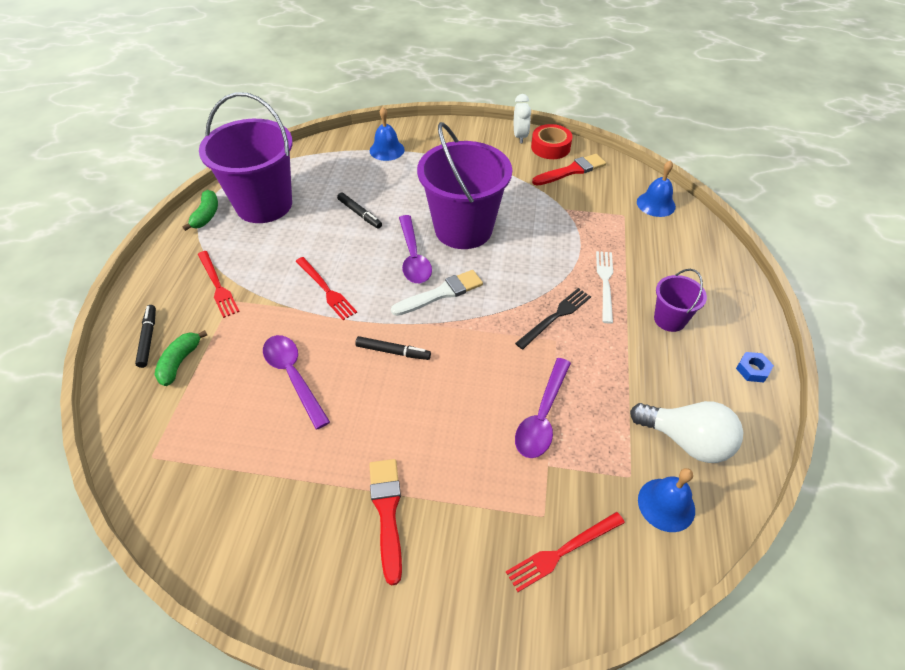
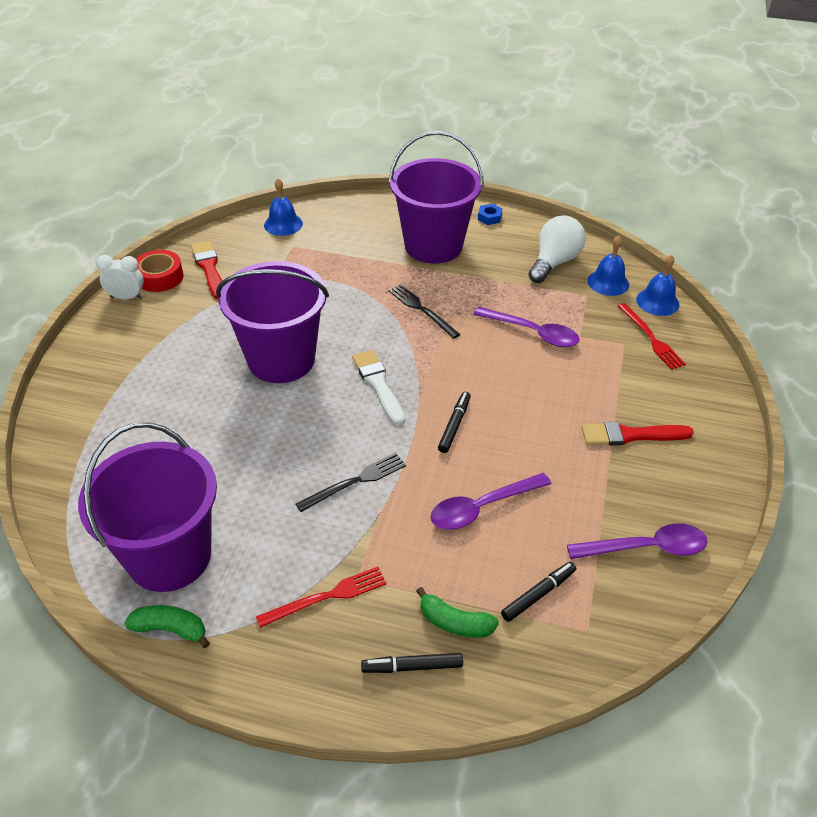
camera: 85 degrees left, 5 degrees down
(326, 289) = (355, 481): red fork -> black fork
(359, 214) = (225, 449): black marker -> black marker (538, 594)
(387, 150) = (97, 419): blue bell -> blue bell (657, 302)
(413, 257) = (317, 403): purple spoon -> purple spoon (646, 547)
(605, 283) = (384, 273): white fork -> none
(669, 319) = (433, 246): purple bucket -> purple bucket, size x2.09

